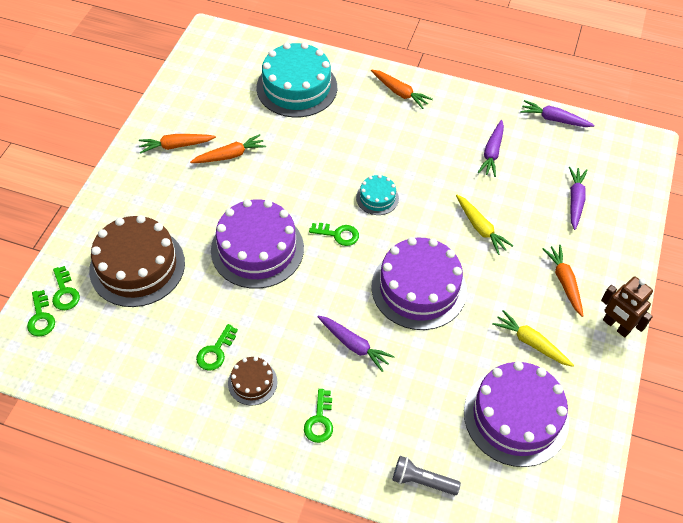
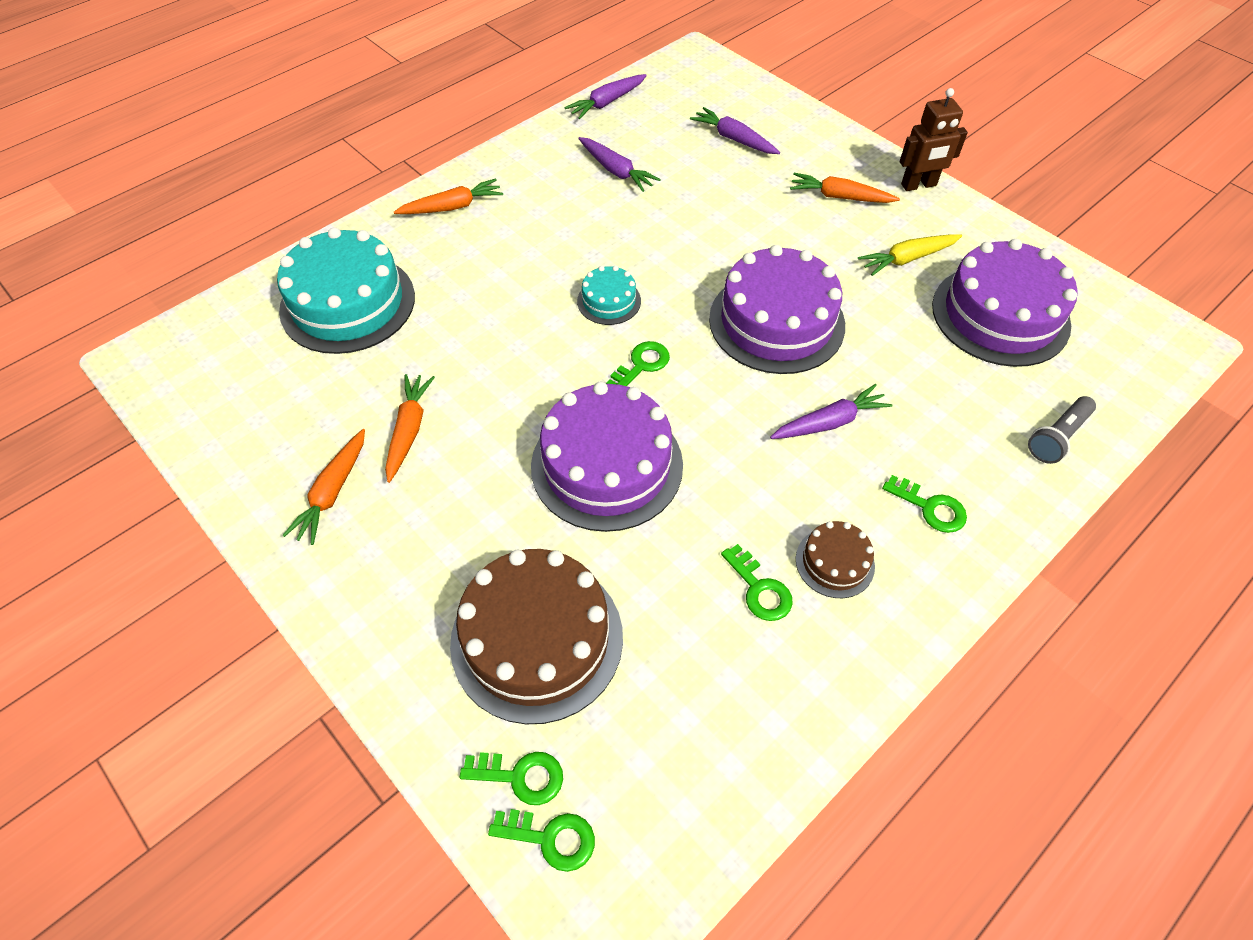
camera: 60 degrees left, 0 degrees up
(480, 228) = (721, 229): yellow carrot -> none

